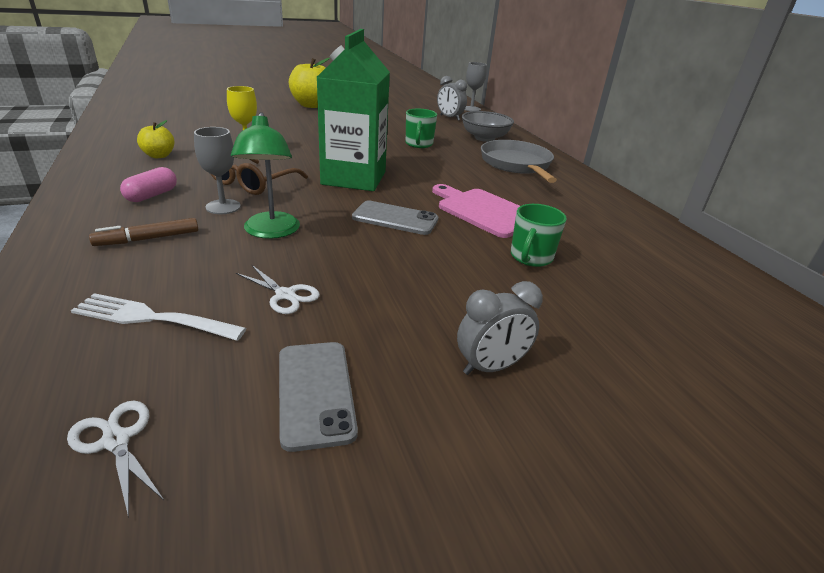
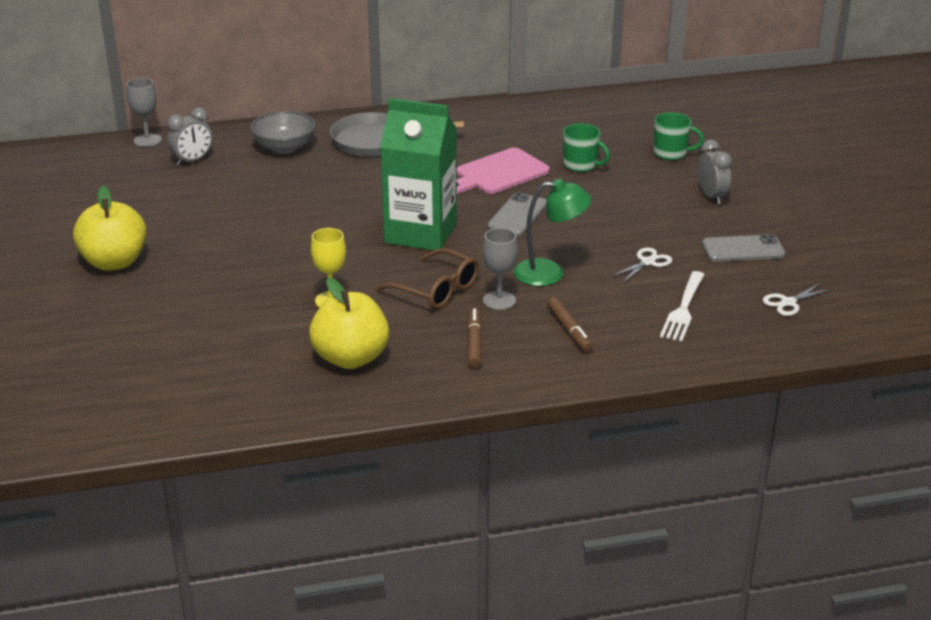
camera: 80 degrees left, 0 degrees up
(152, 195) = (474, 343): pink capsule -> brown marker
(159, 156) = (351, 358): yellow apple -> yellow apple, size x1.85
(419, 144) = (308, 190): green mug -> green mug (671, 153)

